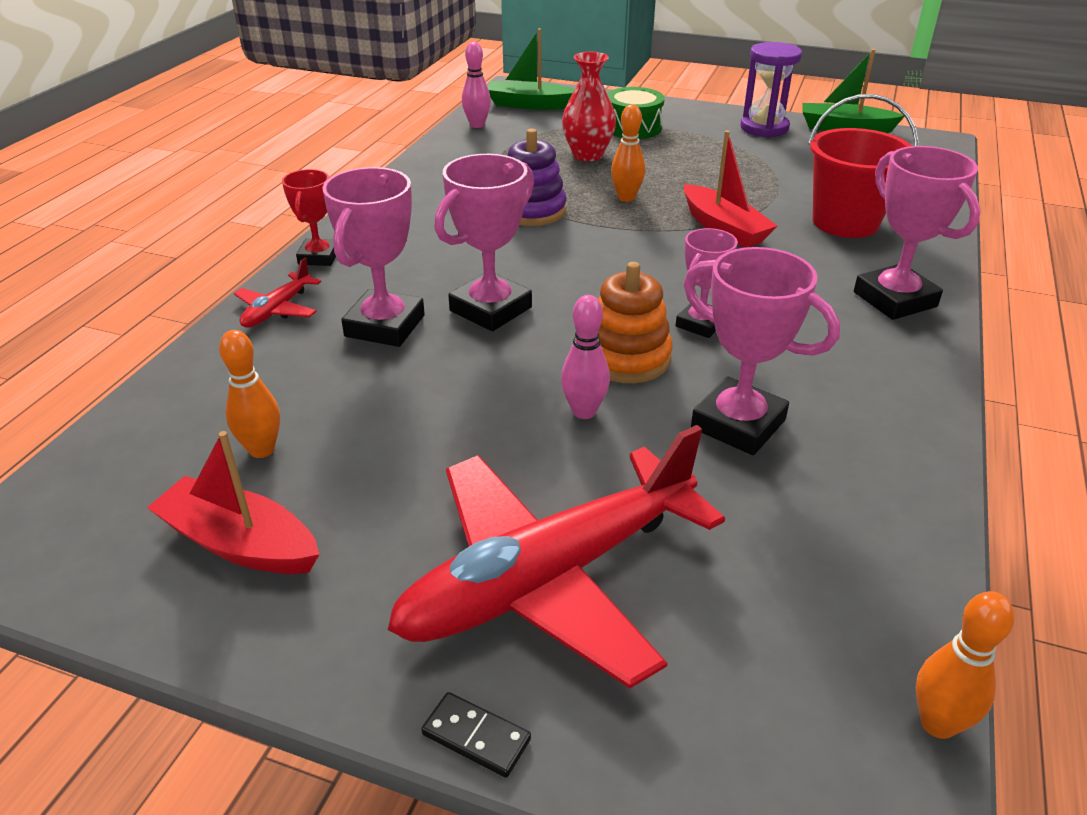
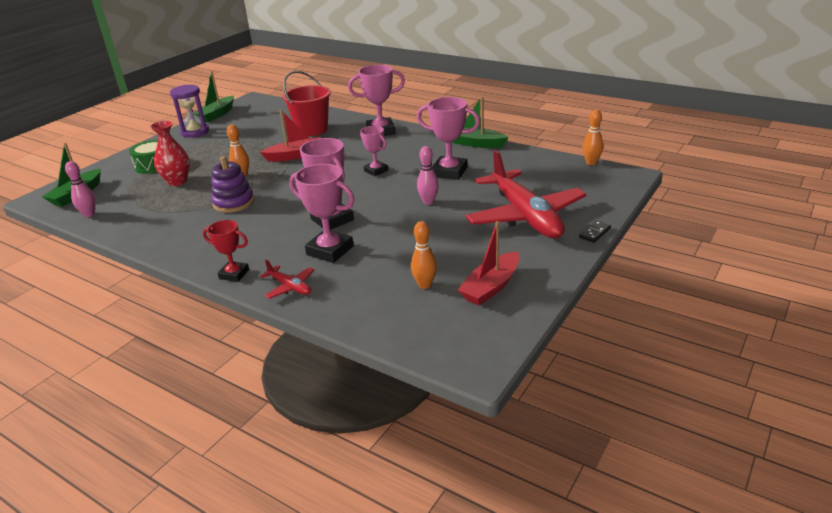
camera: 75 degrees left, 5 degrees down
(627, 358) = (393, 189): orange stacking toy -> none
(738, 424) = (449, 172): pink trophy -> pink trophy turned 60 degrees clockwise
(921, 449) = (475, 143): none -> green boat

